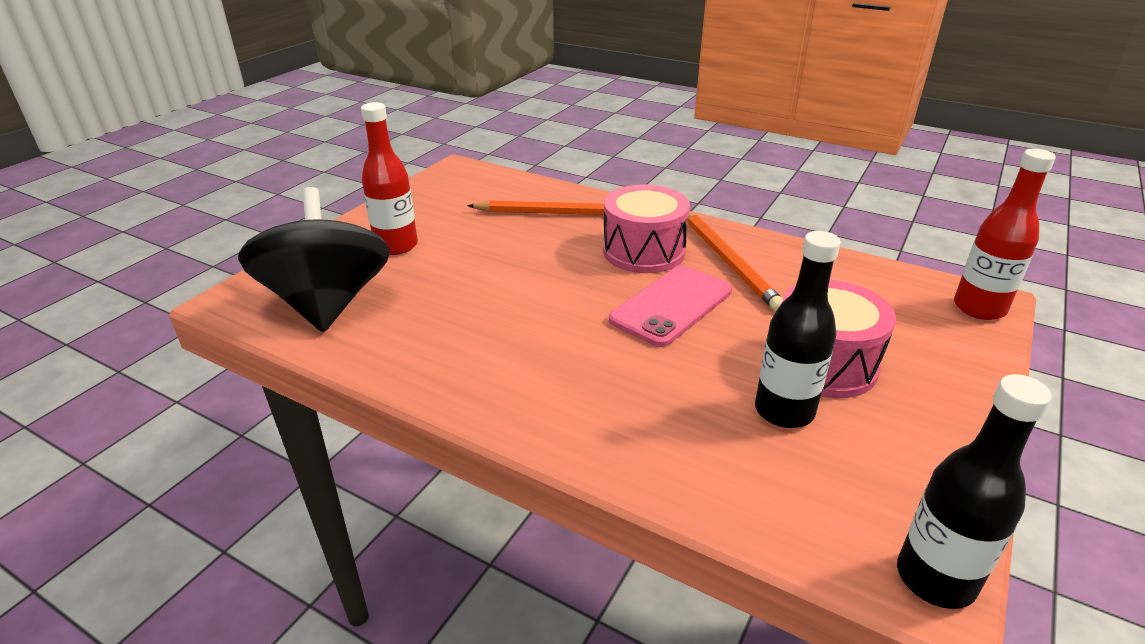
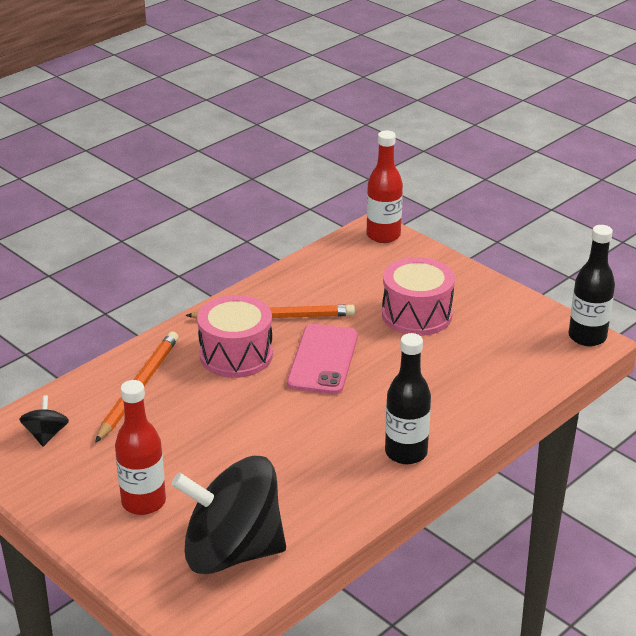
camera: 75 degrees left, 0 degrees up
(477, 188) = (46, 435): none -> black spinning top
(671, 305) = (323, 360): pink phone -> pink phone turned 45 degrees clockwise
(784, 411) = (456, 344): black bottle -> black bottle (406, 452)

